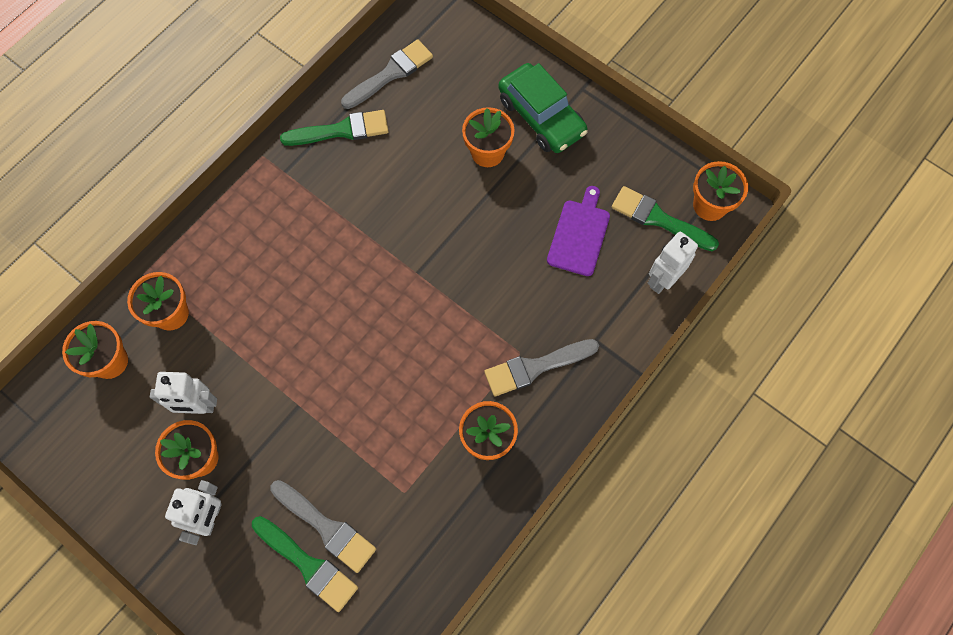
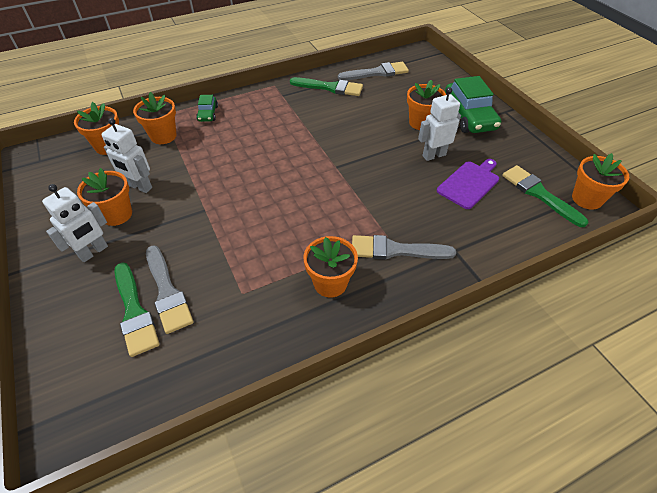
camera: 25 degrees right, 20 degrees down
(204, 249) = (208, 114): none -> green car
(662, 280) = (529, 231): white robot -> white robot (434, 155)

